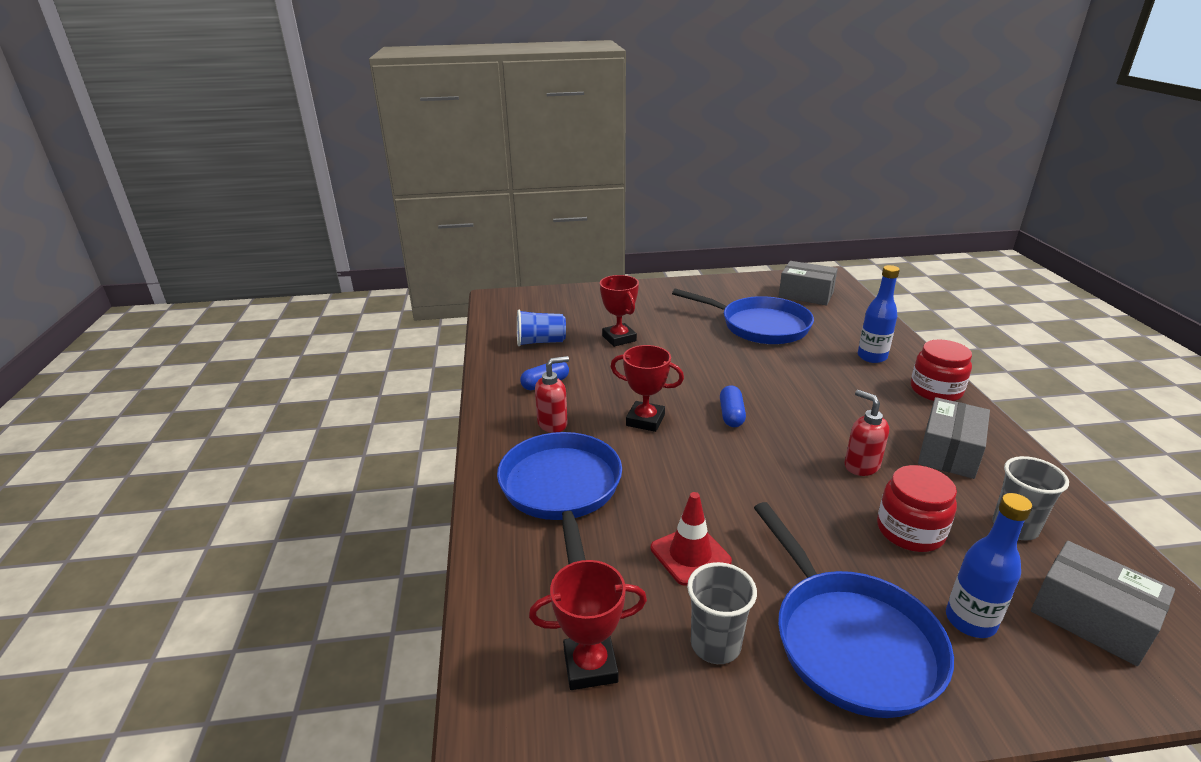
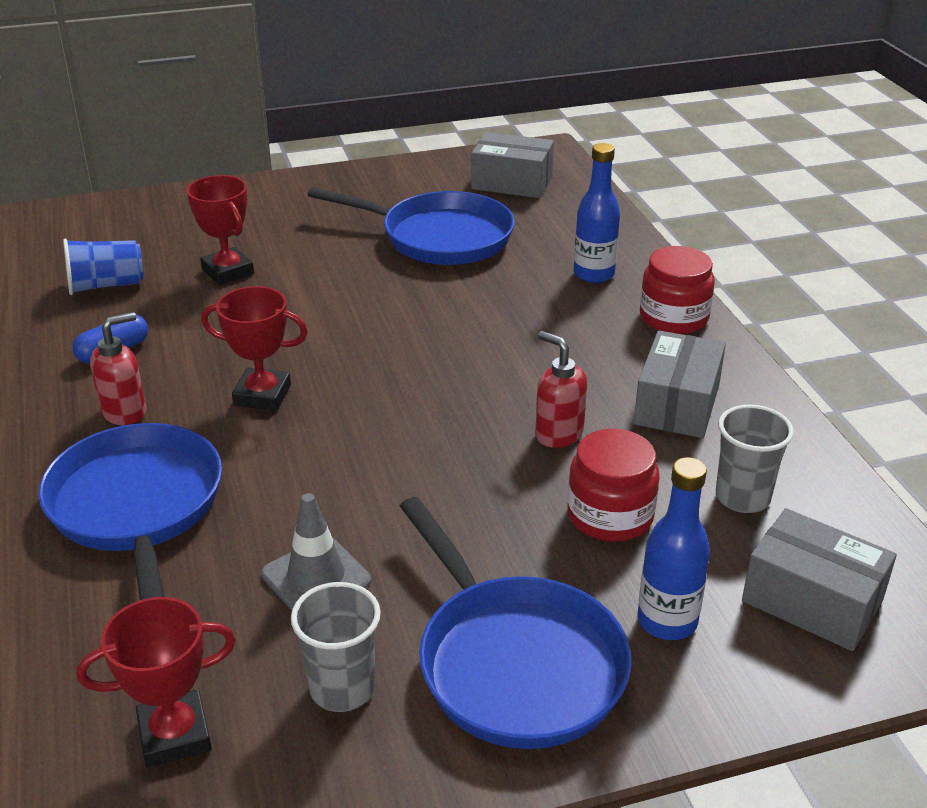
camera: 10 degrees left, 5 degrees up
(690, 555) = (316, 577): red traffic cone -> grey traffic cone
(731, 415) = (387, 377): blue capsule -> none

